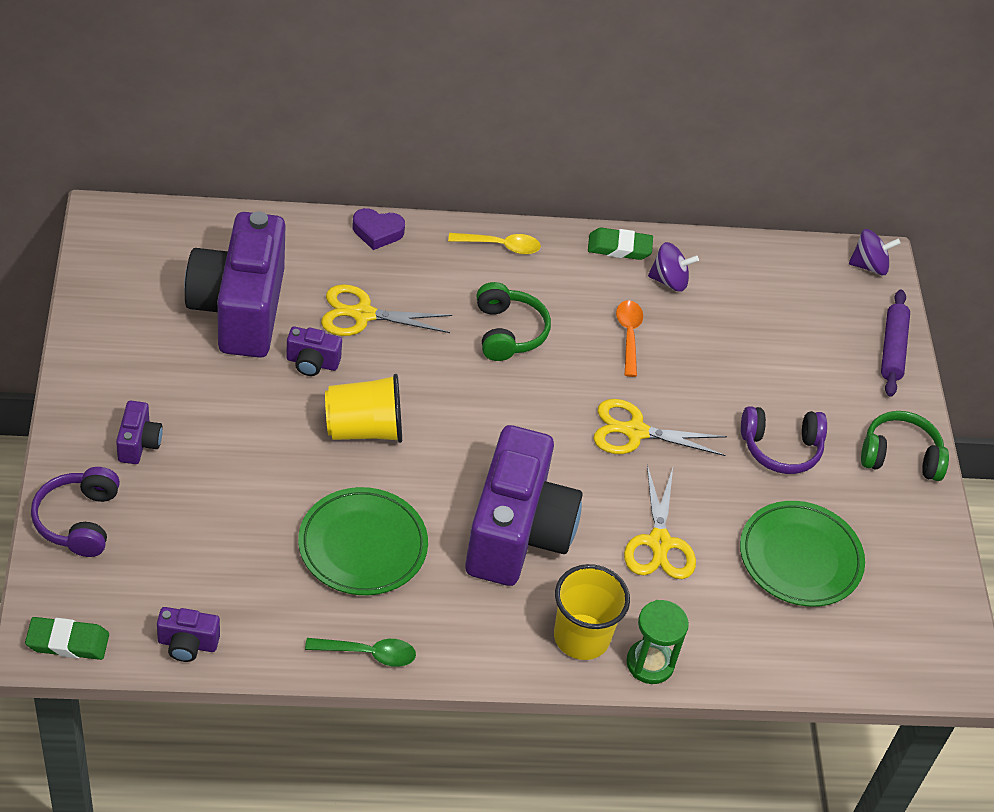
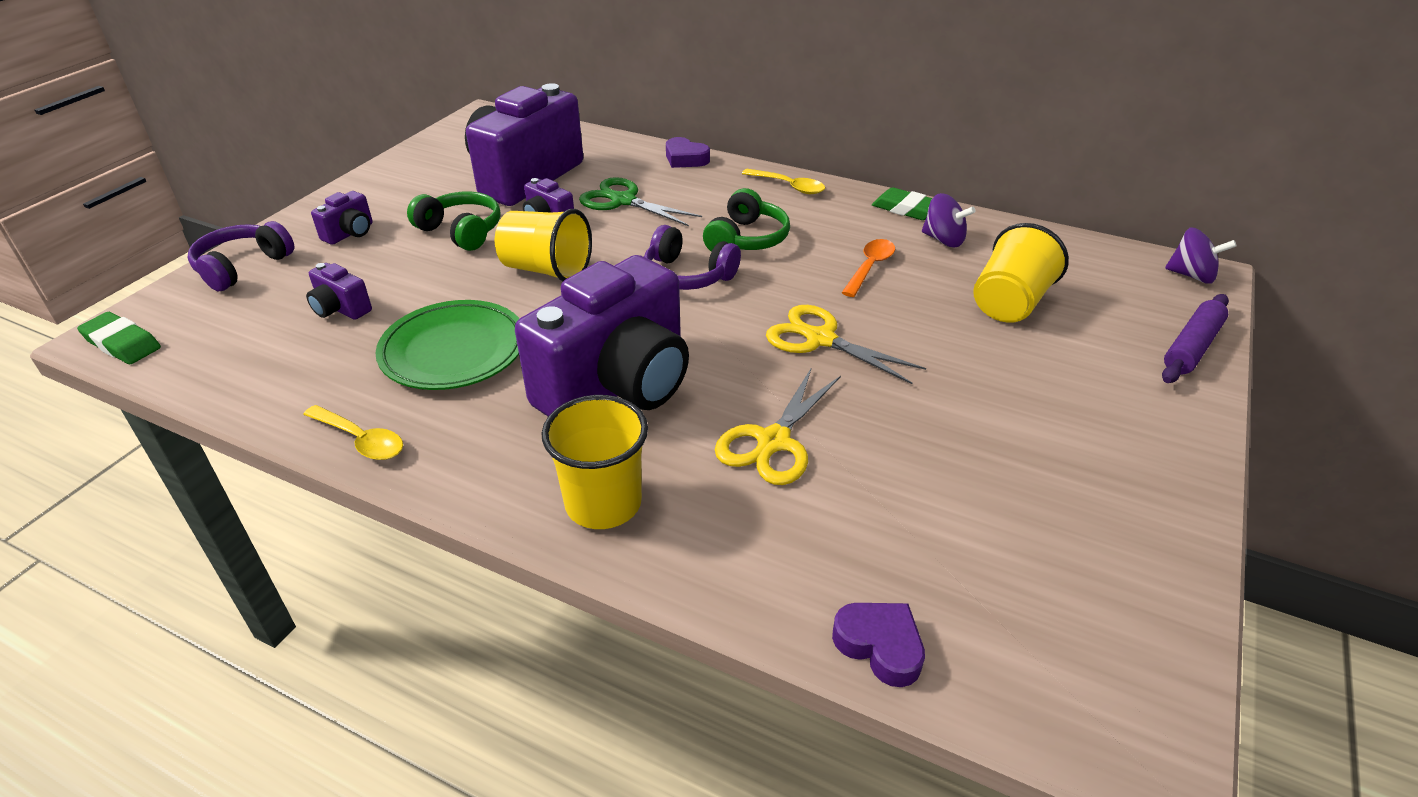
camera: 35 degrees right, 10 degrees down
(187, 644) = (211, 377): purple camera -> purple camera (341, 309)
(362, 314) = (623, 201): yellow scissors -> green scissors
(368, 653) = (361, 440): green spoon -> yellow spoon
(650, 663) = (664, 561): green hourglass -> none
(752, 343) = (1009, 303): none -> yellow cup
(781, 448) = (990, 397): purple headphones -> purple headphones (687, 275)
(800, 558) = (951, 512): green plate -> none
(804, 668) = (880, 646): none -> purple heart
(900, 456) = (1156, 448): green headphones -> green headphones (461, 231)

